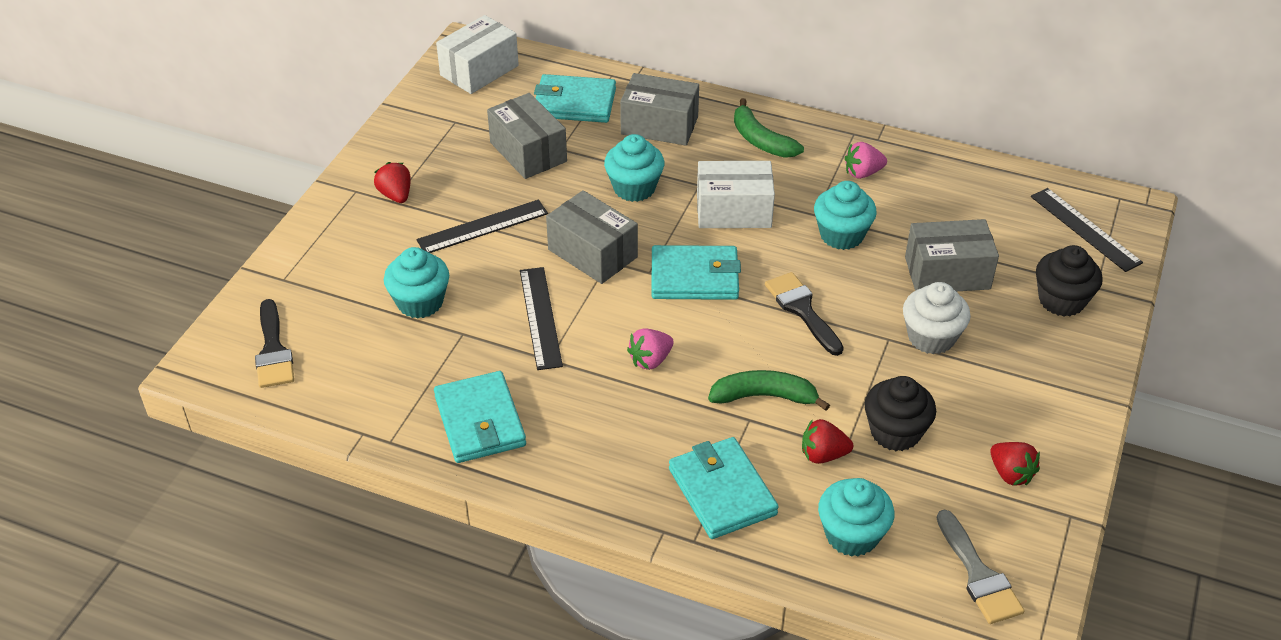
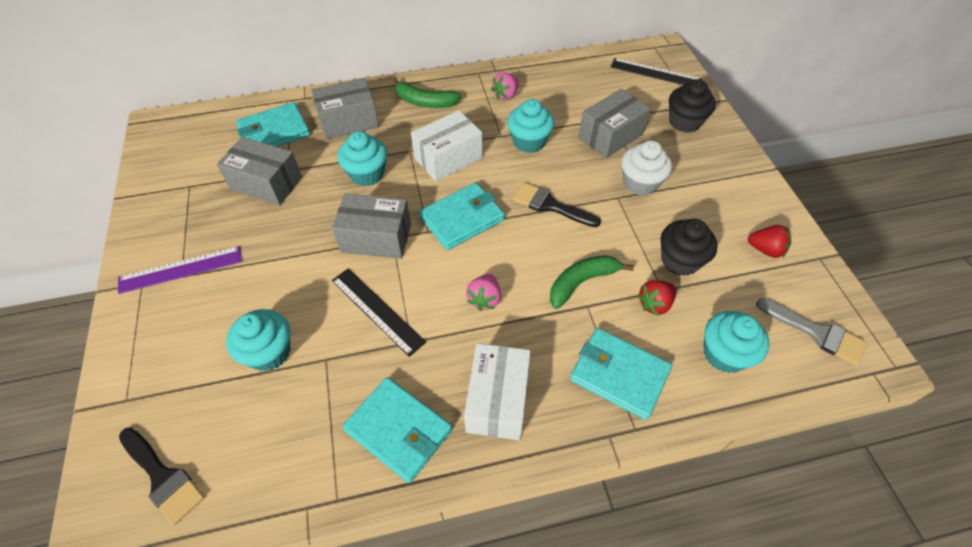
camera: 35 degrees left, 10 degrees up
(396, 195) = (181, 269): red strawberry -> purple ruler
(479, 70) = (180, 138): white box -> white box (497, 400)
(483, 227) = (275, 260): black ruler -> none

